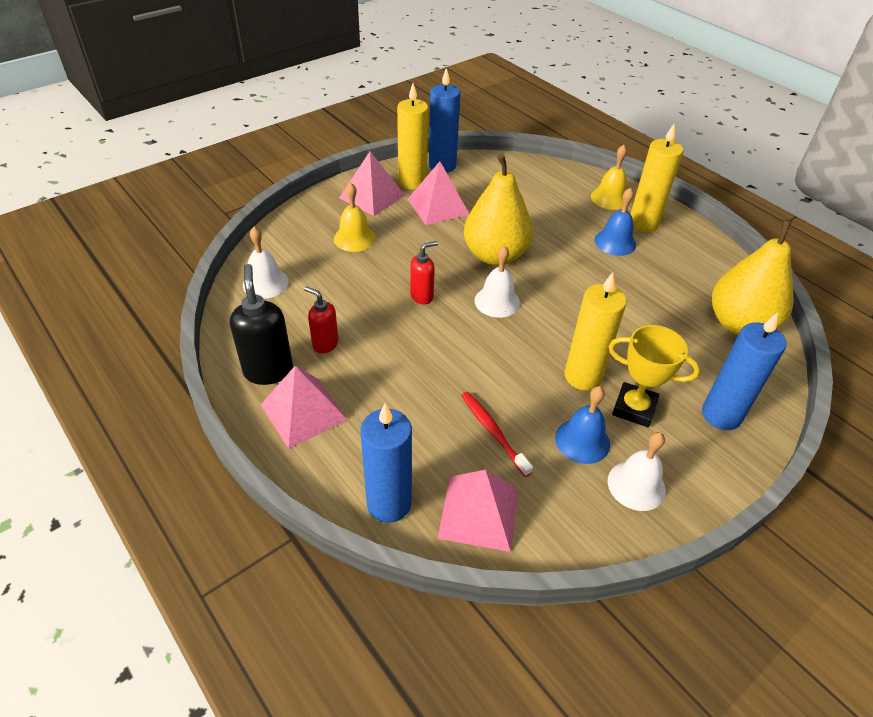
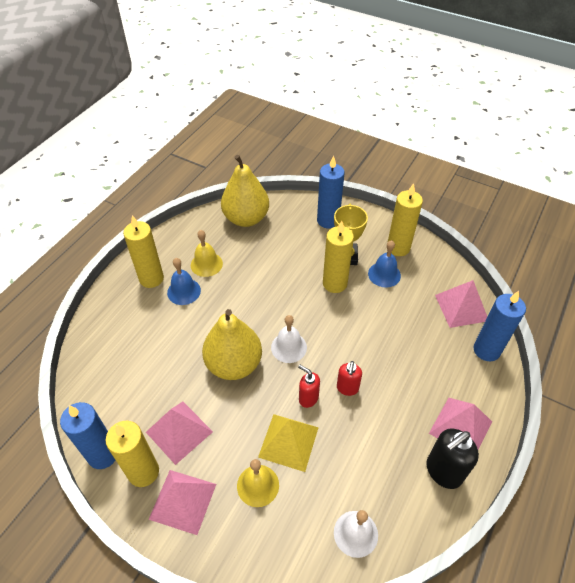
camera: 110 degrees left, 5 degrees up
(325, 344) = (395, 444): red soap dispenser -> red soap dispenser (347, 388)
(383, 268) = (288, 442): none -> yellow pyramid
(493, 432) = (405, 316): red toothbrush -> none
(610, 198) = (121, 305): yellow bell -> yellow bell (206, 264)
(636, 485) = (398, 248): white bell -> yellow candle

